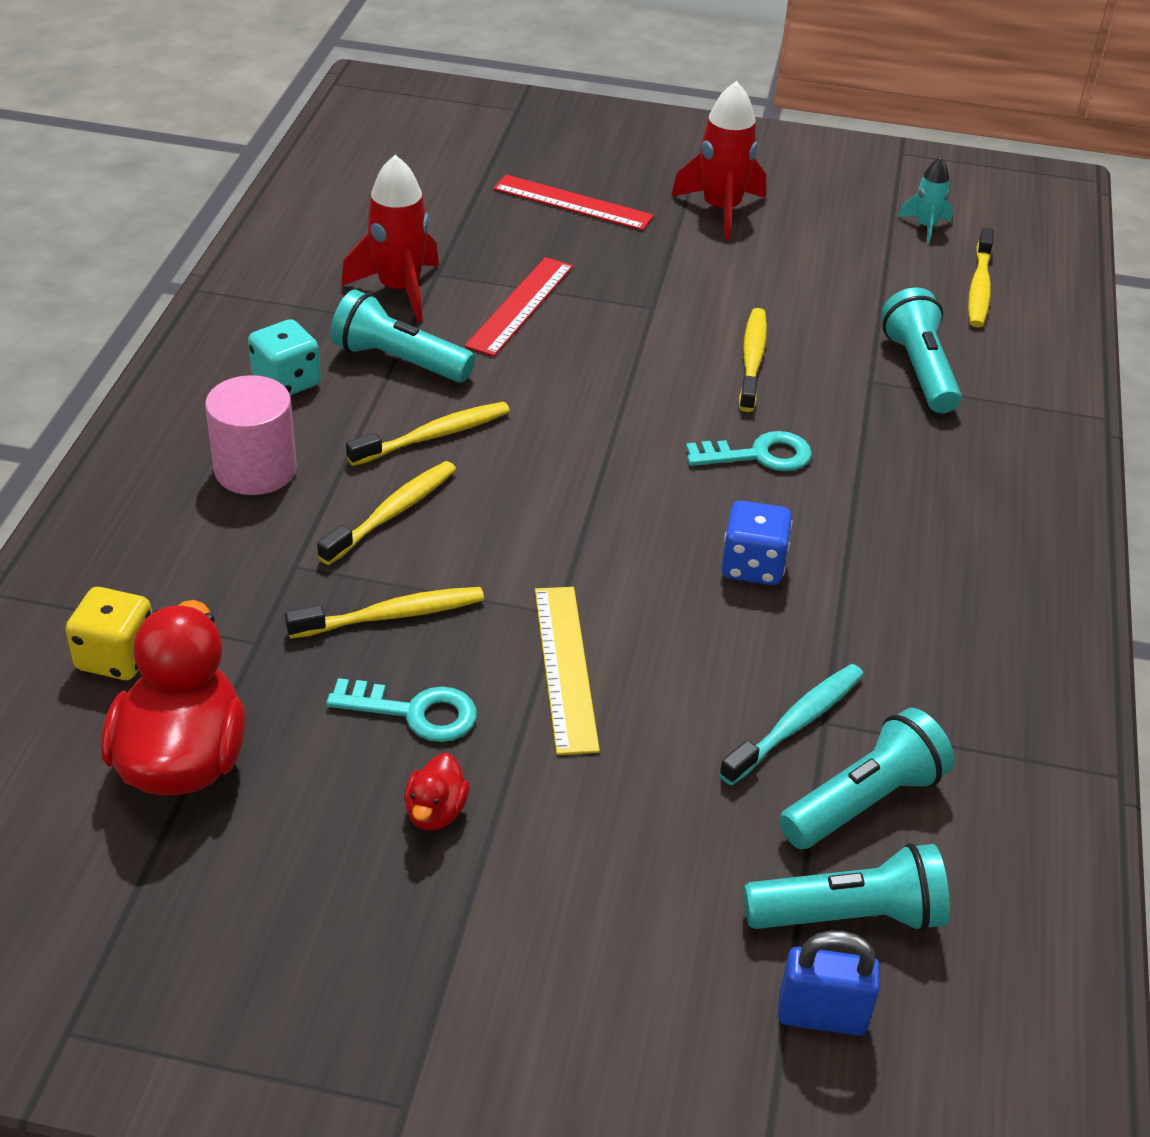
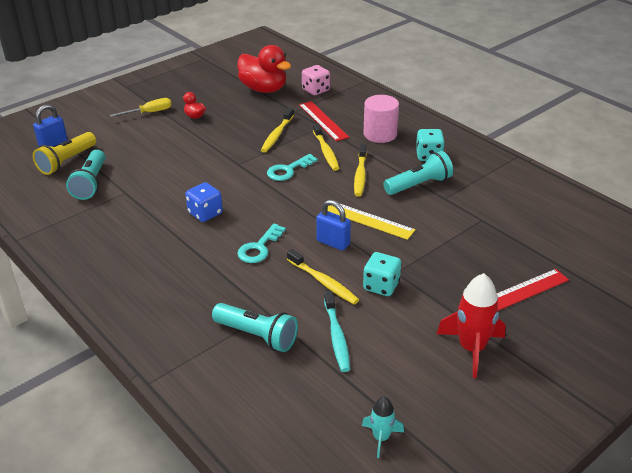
camera: 130 degrees right, 5 degrees down
(116, 657) = (315, 90): yellow dice -> pink dice
(399, 290) = (475, 204): red rocket -> none
(415, 712) = (233, 125): turquoise key -> turquoise key (288, 170)
(499, 921) = (149, 112): none -> yellow screwdriver
(520, 305) = (433, 232): red ruler -> red ruler (323, 121)
(566, 667) = (214, 155): yellow ruler -> yellow ruler (367, 220)
(657, 387) = (333, 243): none -> blue padlock
(696, 309) = (381, 286): none -> turquoise dice
(796, 724) = (133, 186): turquoise toothbrush -> turquoise toothbrush (336, 336)
(849, 916) = (67, 161): turquoise flashlight -> yellow flashlight
(979, 287) = (298, 416): yellow toothbrush -> none

